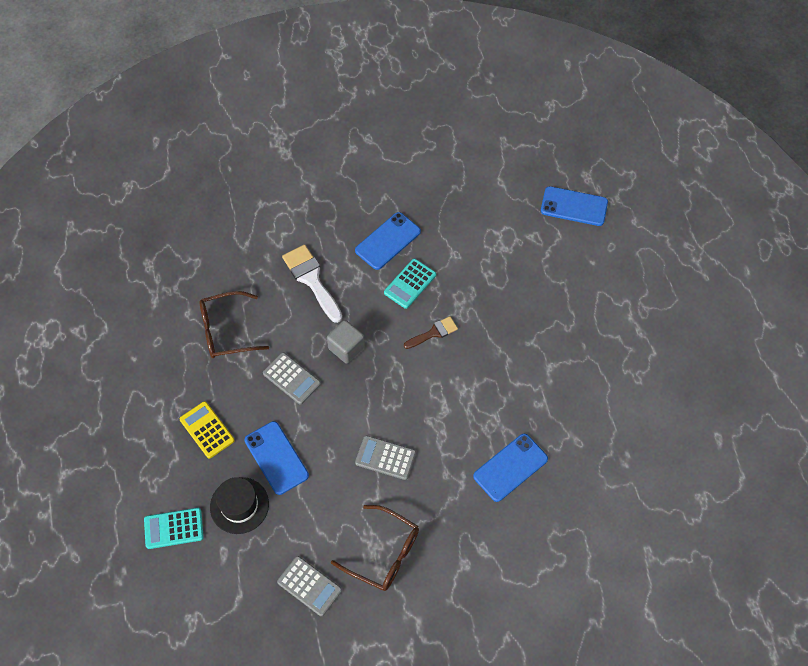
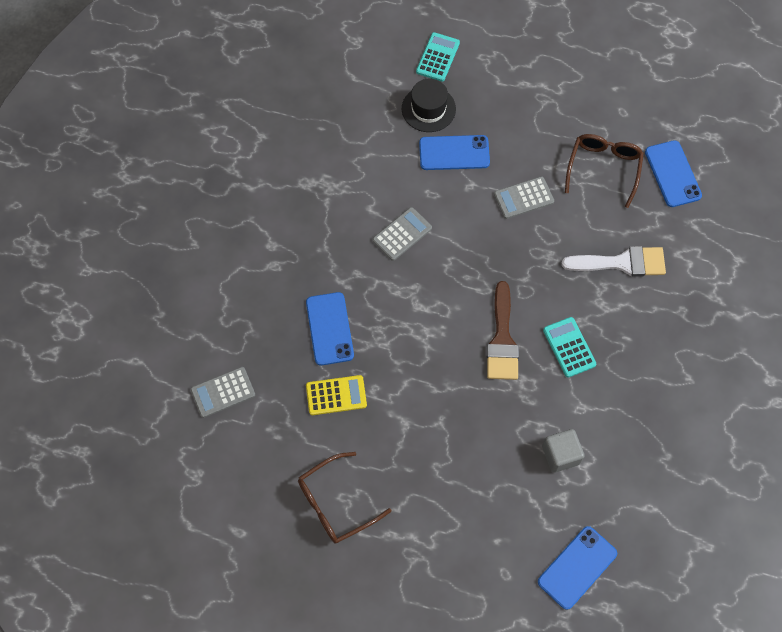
camera: 120 degrees right, 5 degrees up
(207, 430) = (511, 114): yellow calculator -> yellow calculator (336, 395)
(309, 586) = (329, 127): grey calculator -> grey calculator (223, 392)
(346, 348) = (529, 256): grey cube -> grey cube (560, 455)
(383, 553) = (321, 191): brown glasses -> brown glasses (336, 503)
(388, 241) = (631, 353): blue phone -> blue phone (672, 174)
(433, 333) = (502, 339): brown brush -> brown brush, size x1.69

